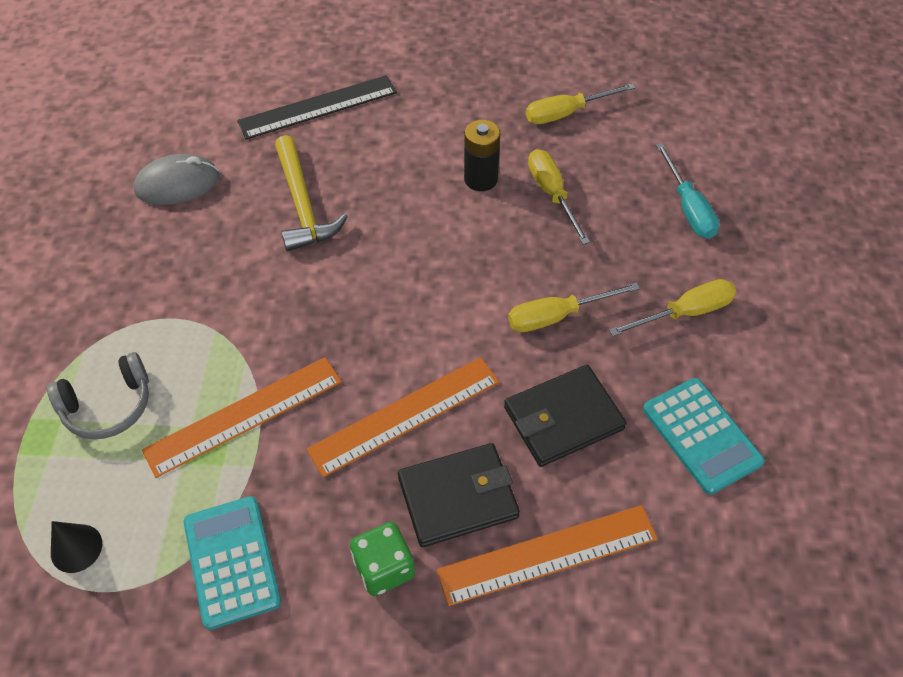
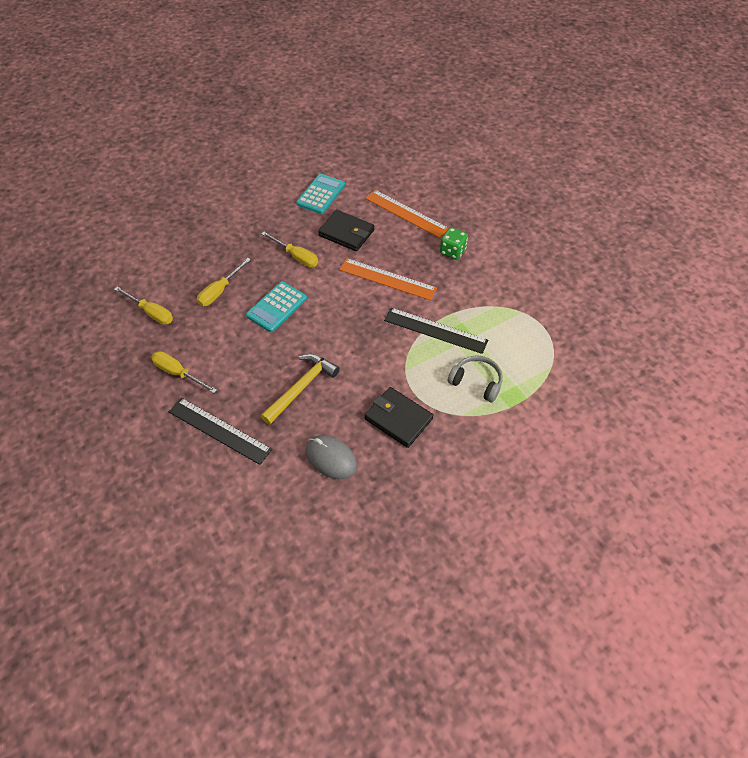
camera: 125 degrees left, 0 degrees up
(76, 548) = (537, 344): black cone -> none
(232, 561) = (493, 294): turquoise calculator -> turquoise calculator (277, 307)
(244, 416) = (435, 330): orange ruler -> black ruler
(458, 497) = (407, 246): black wallet -> black wallet (398, 419)
(481, 179) = (228, 323): black battery -> none
(685, 313) = (262, 219): yellow screwdriver -> yellow screwdriver (178, 373)
(688, 208) = (195, 240): turquoise screwdriver -> none

